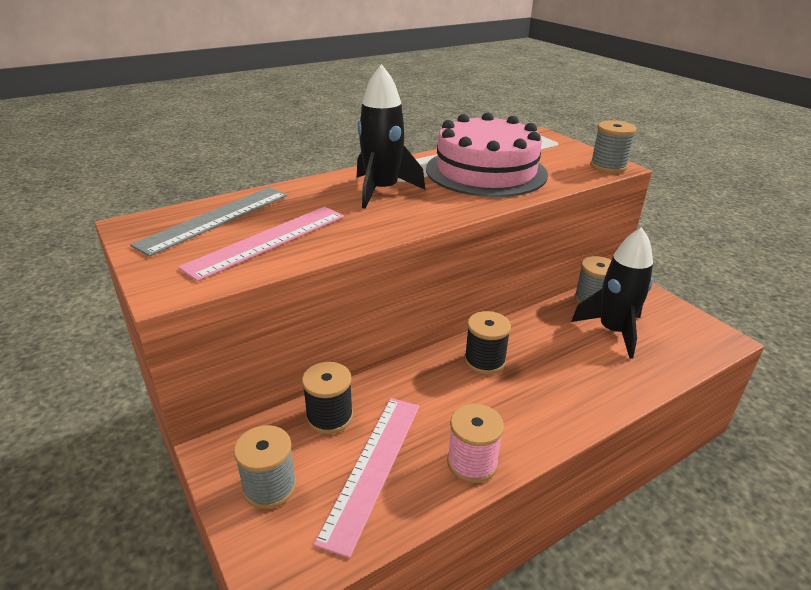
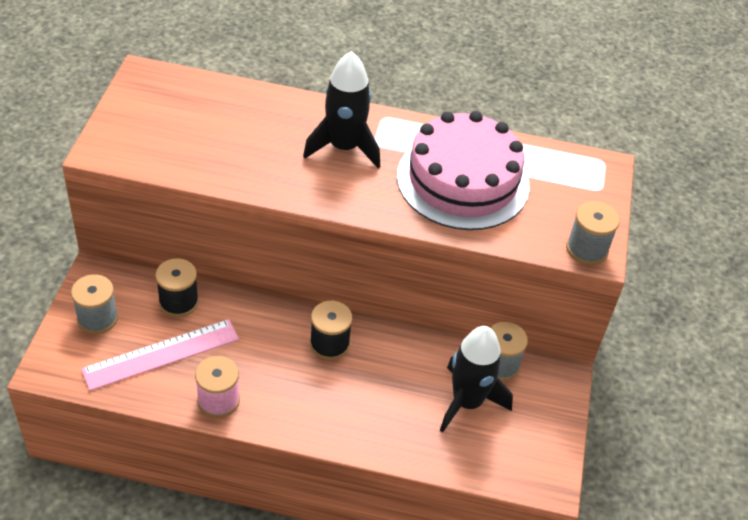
camera: 40 degrees right, 15 degrees up
(215, 219) = (195, 101): grey ruler -> none
(267, 240) = (200, 147): pink ruler -> none

